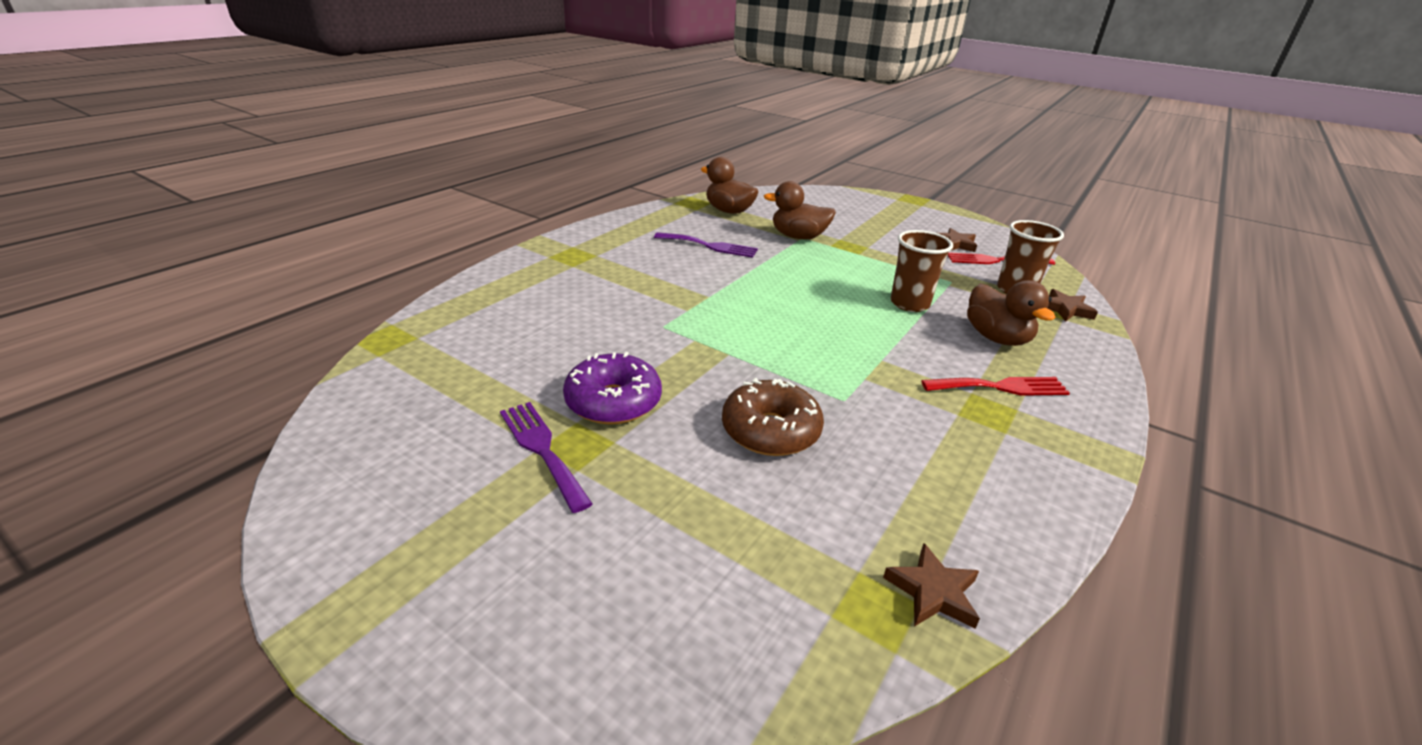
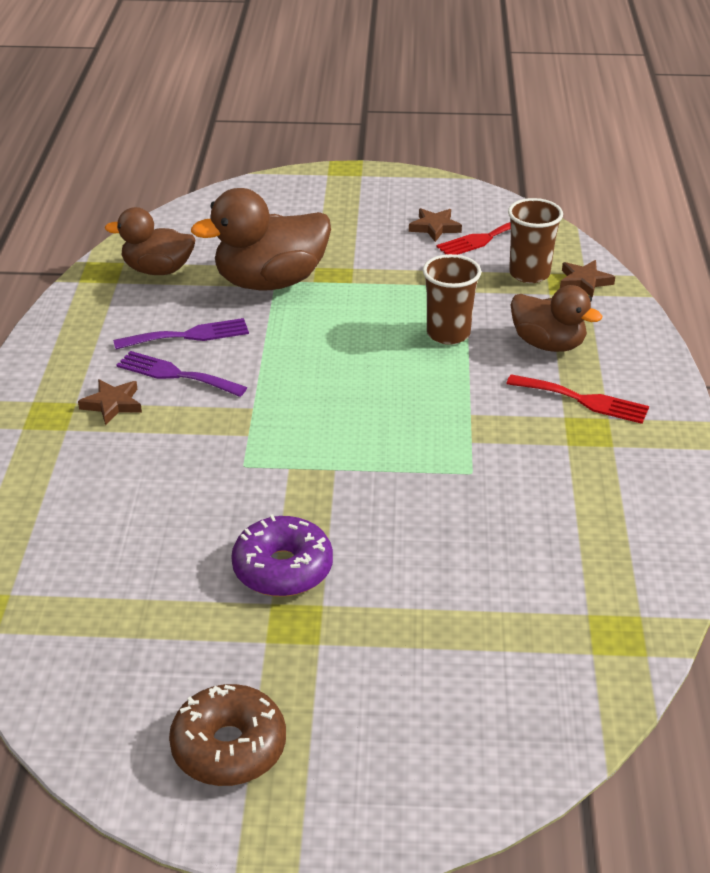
camera: 30 degrees left, 5 degrees up
(542, 449) = (271, 642): purple fork -> purple fork (176, 374)
(770, 431) = (438, 532): brown donut -> brown donut (229, 747)
(798, 237) = (270, 282): brown duck -> brown duck, size x1.56
(933, 592) = (643, 603): brown star -> brown star (112, 404)
(1001, 387) = (583, 400): red fork -> red fork turned 60 degrees clockwise

